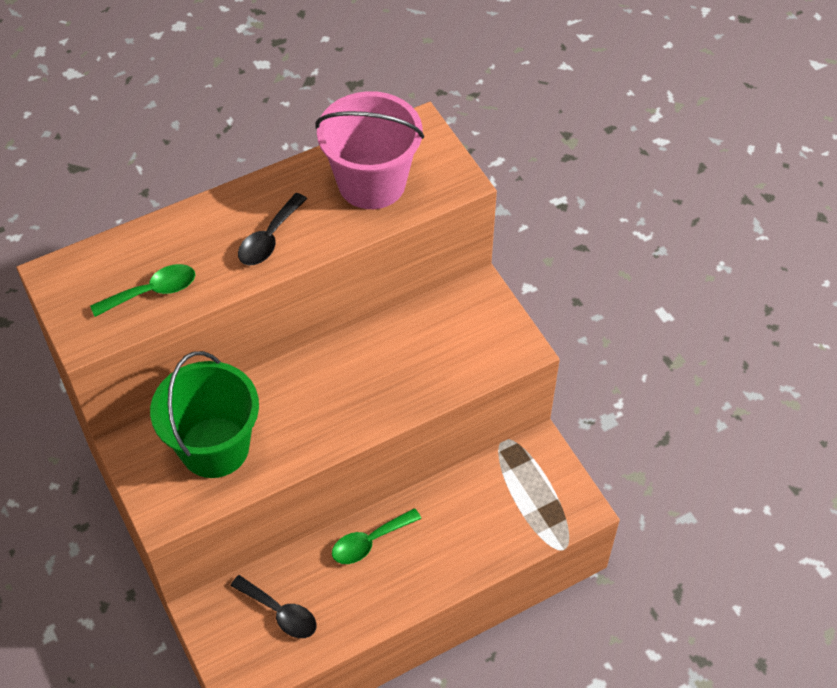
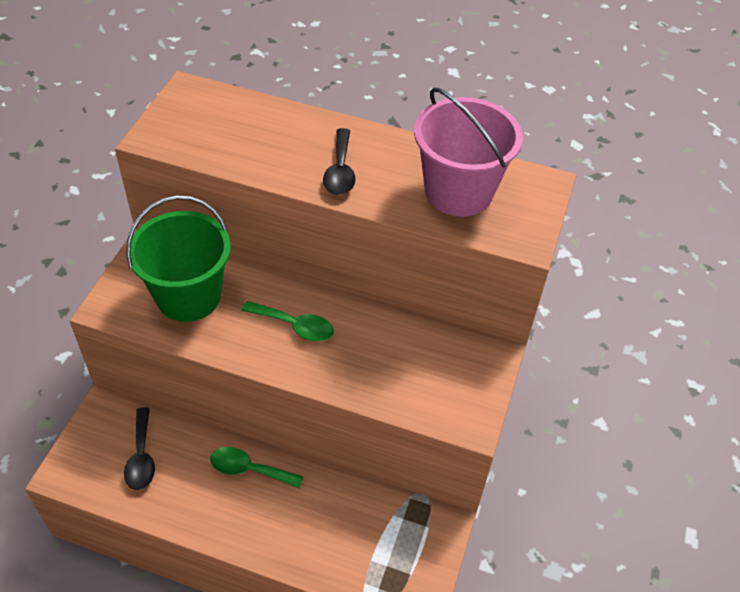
camera: 45 degrees right, 5 degrees down
(152, 292) = (226, 144): green spoon -> green spoon (295, 326)
(269, 239) = (340, 171): black spoon -> black spoon turned 75 degrees counterclockwise

